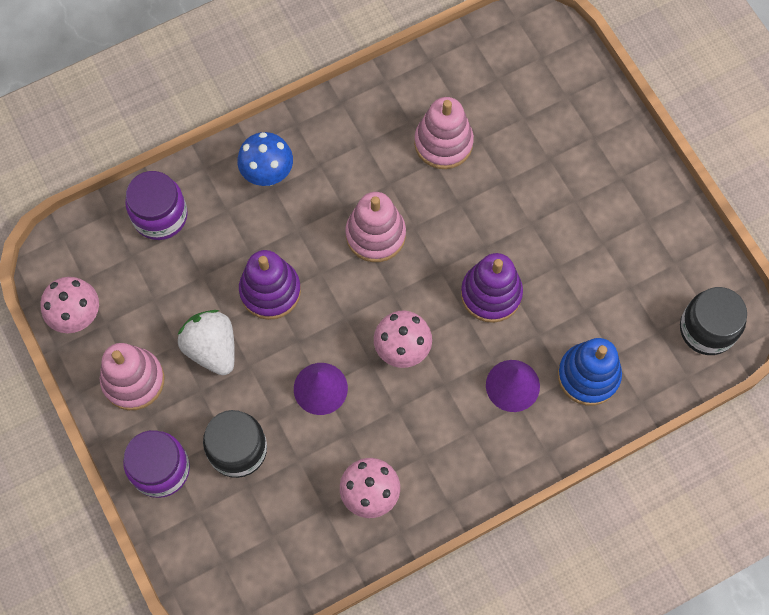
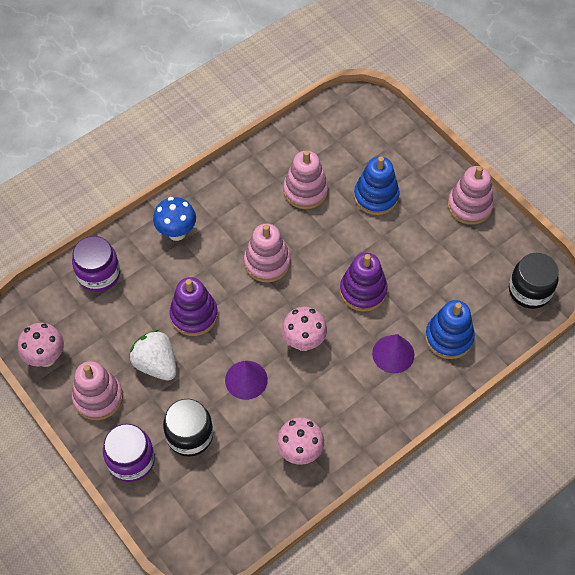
camera: 10 degrees left, 10 degrees down
(533, 166) = (376, 196): none -> blue stacking toy
(653, 198) = (469, 206): none -> pink stacking toy

